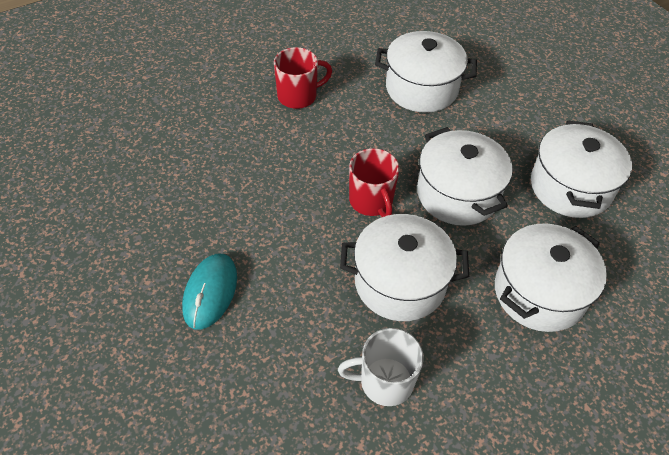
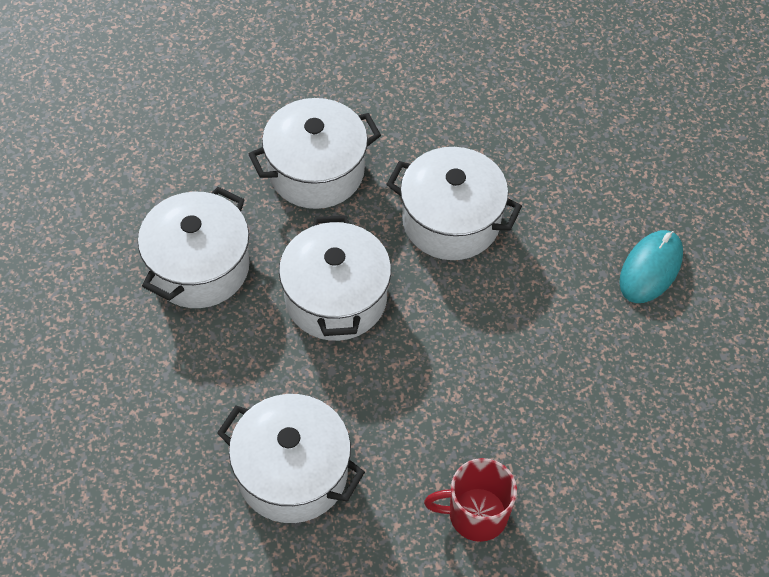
camera: 160 degrees left, 5 degrees up
(371, 201) = (441, 319): red mug -> none
(384, 382) = (505, 143): white mug -> none

